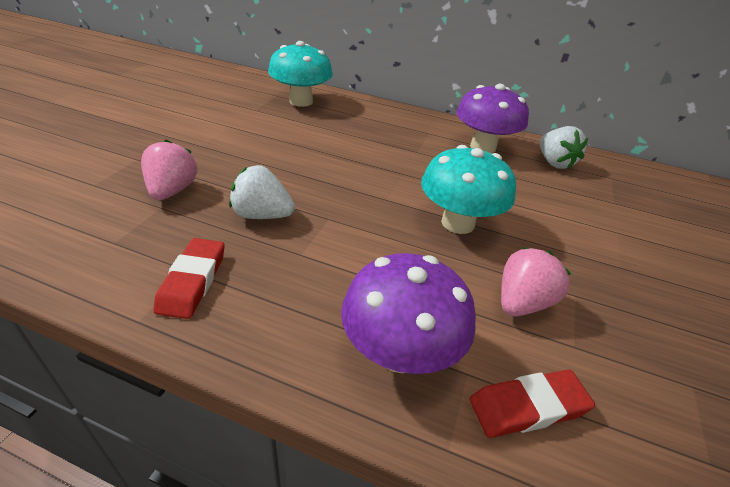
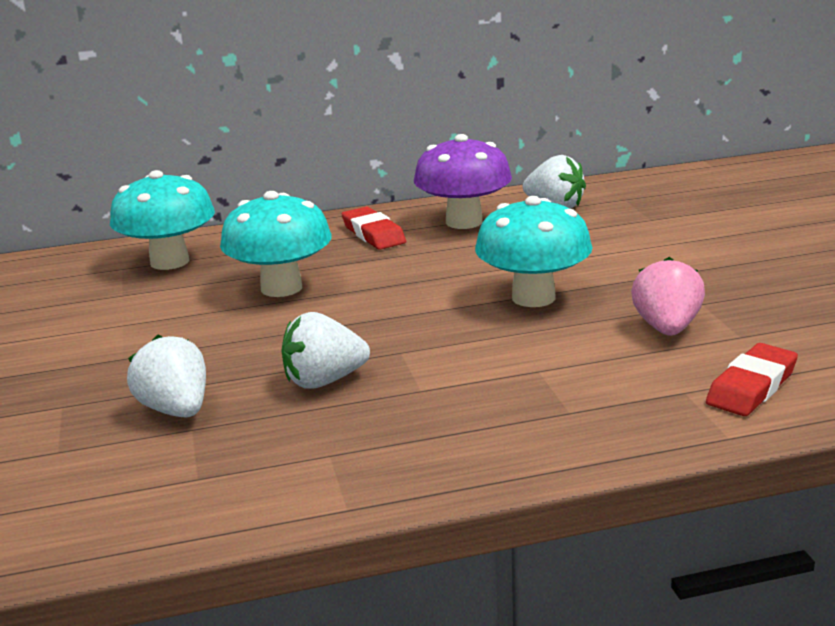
camera: 30 degrees left, 15 degrees down
(172, 191) = (176, 410): pink strawberry -> white strawberry
(192, 281) = (348, 459): red eraser -> red eraser (373, 234)
(328, 142) = (281, 288): none -> turquoise mushroom
(399, 352) = (616, 406): purple mushroom -> none

